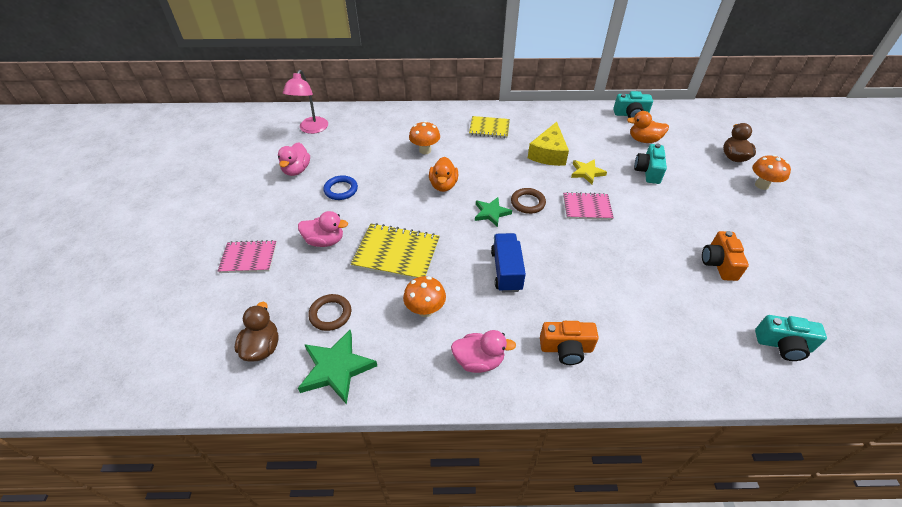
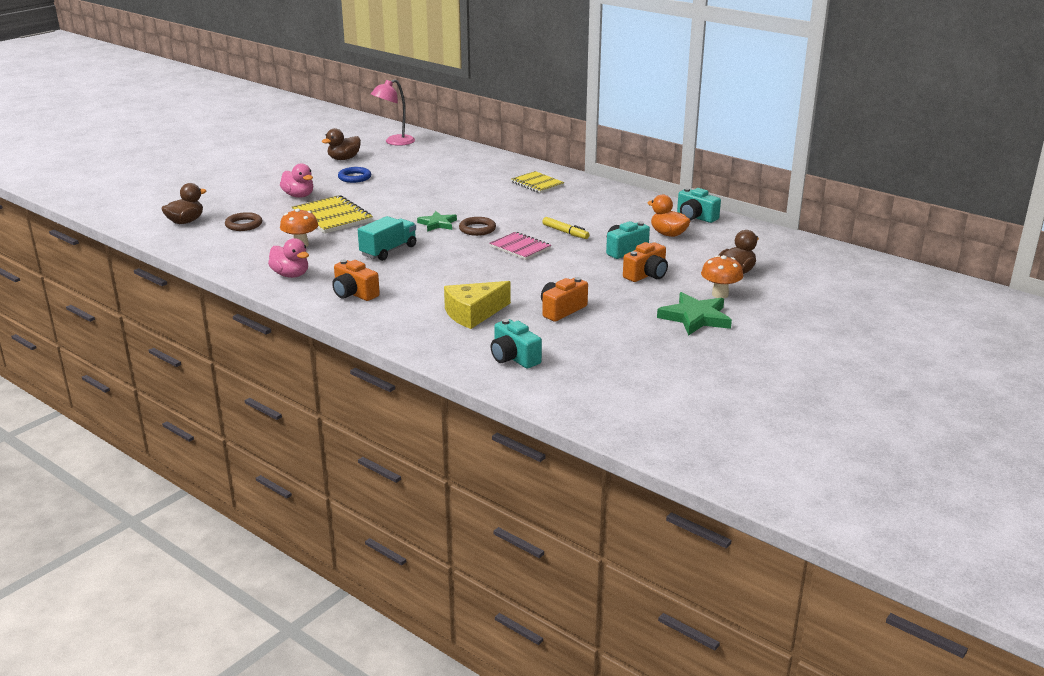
camera: 40 degrees right, 20 degrees down
(249, 258) = (241, 186): pink notebook -> none
(296, 170) = (344, 159): pink duck -> brown duck
(336, 368) = (208, 244): green star -> green star (695, 317)
(425, 150) = (457, 178): orange mushroom -> none
(443, 185) = (432, 199): orange duck -> none
(506, 271) = (388, 251): blue truck -> turquoise truck
(548, 153) = (556, 212): yellow cheese -> yellow cheese (473, 313)
(587, 172) = (565, 232): yellow star -> yellow marker
(699, 190) = (646, 275): none -> orange camera

